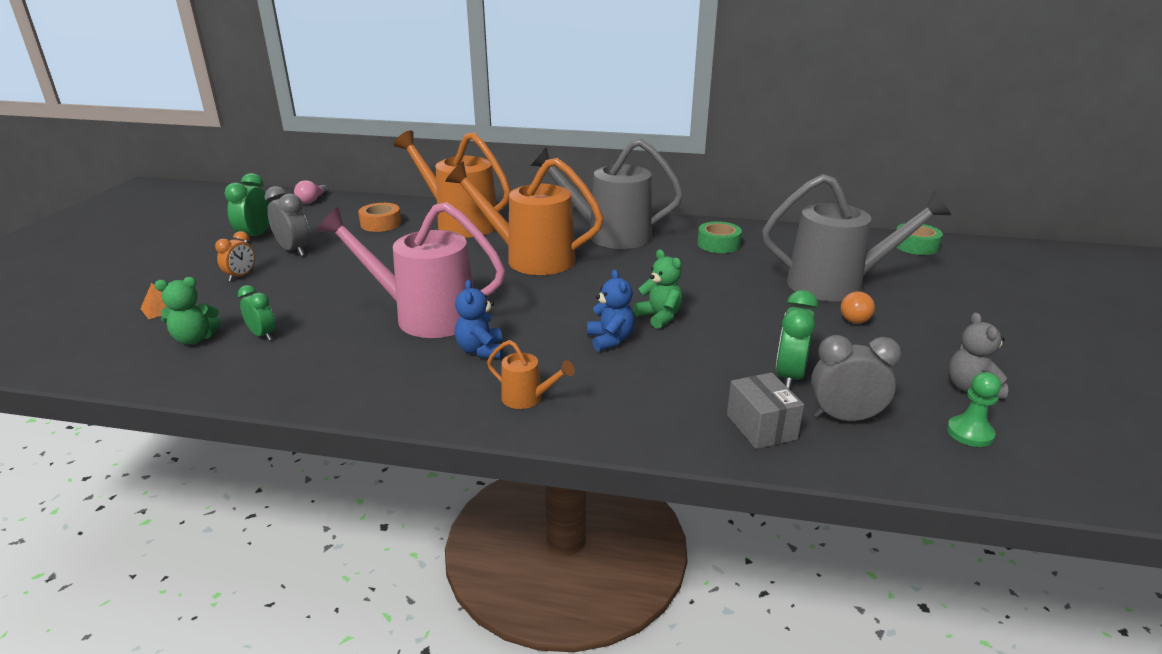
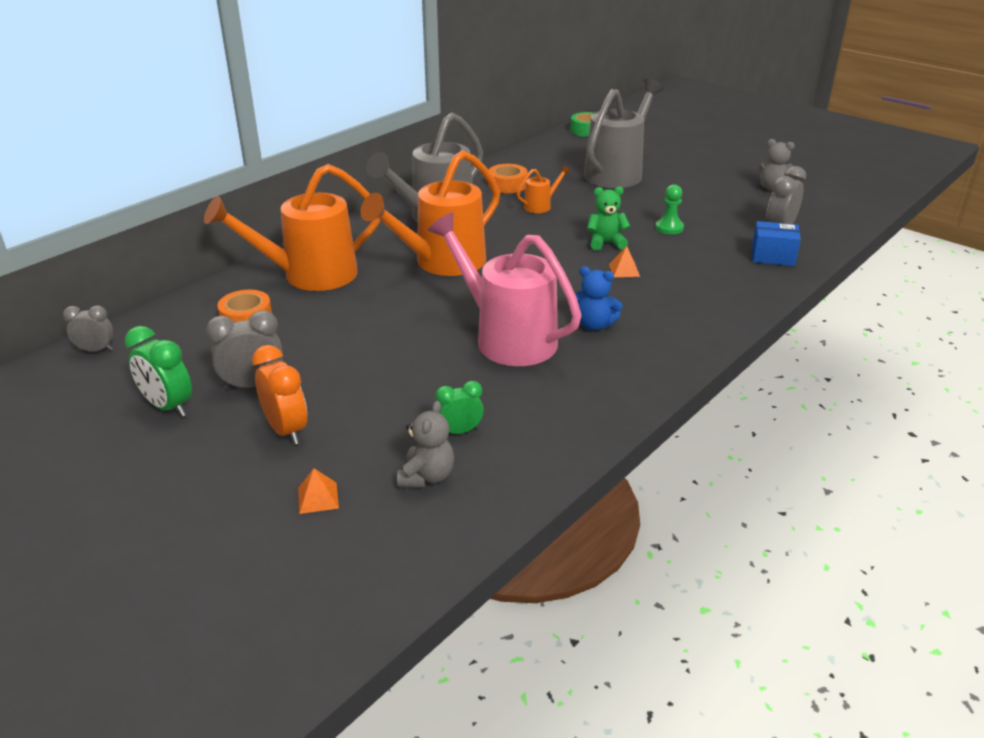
camera: 60 degrees left, 5 degrees up
(195, 339) = (427, 476): green teddy bear -> grey teddy bear
(241, 276) = (286, 430): orange clock -> orange clock, size x1.53
(312, 200) = (96, 350): pink light bulb -> grey clock
(424, 316) = (506, 337): pink watering can -> pink watering can turned 90 degrees clockwise
(528, 398) = (683, 323): orange watering can -> orange watering can (541, 206)
(610, 340) = (624, 270): blue teddy bear -> orange pyramid
(718, 244) = (507, 185): green tape -> orange tape
(761, 427) = (772, 256): grey box -> blue box
(789, 376) = (723, 229): green clock -> none
(856, 317) = (667, 184): orange light bulb -> none
(970, 433) = (814, 206): green pawn -> green pawn (669, 228)

